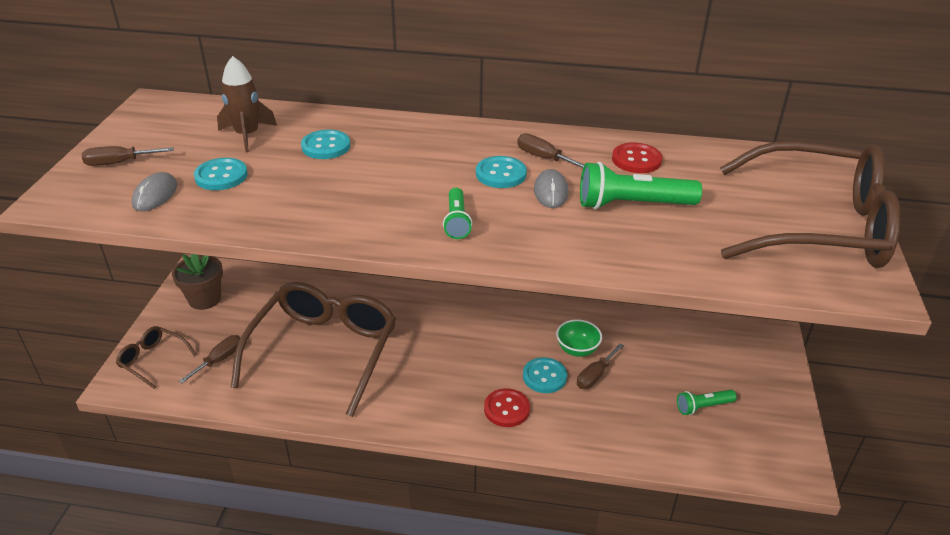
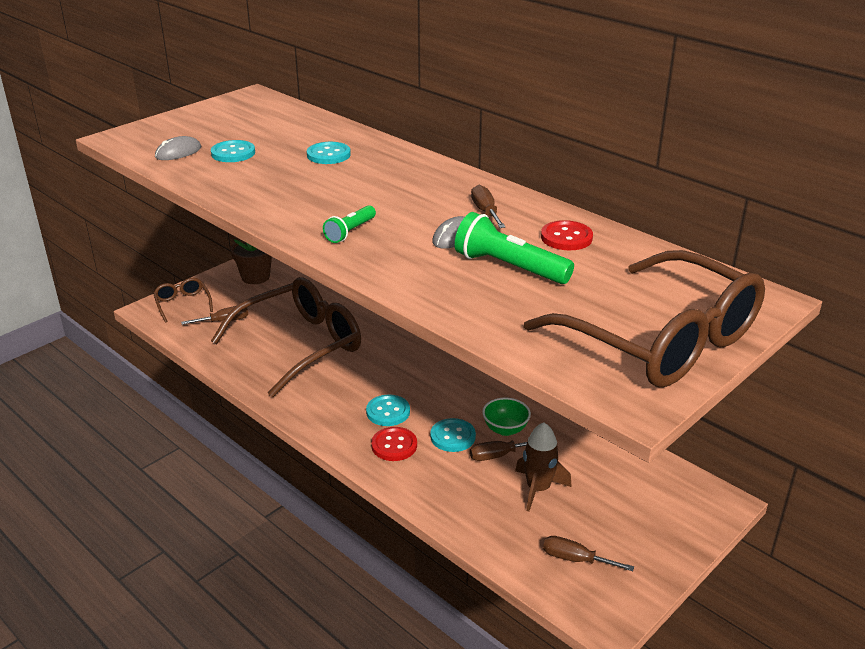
camera: 35 degrees right, 5 degrees down
(119, 163) = (183, 127): brown screwdriver -> brown screwdriver (575, 559)
(247, 135) = (285, 132): brown rocket -> brown rocket (538, 489)
(501, 174) = (432, 212): turquoise button -> turquoise button (388, 412)
(703, 407) = (572, 524): green flashlight -> none

